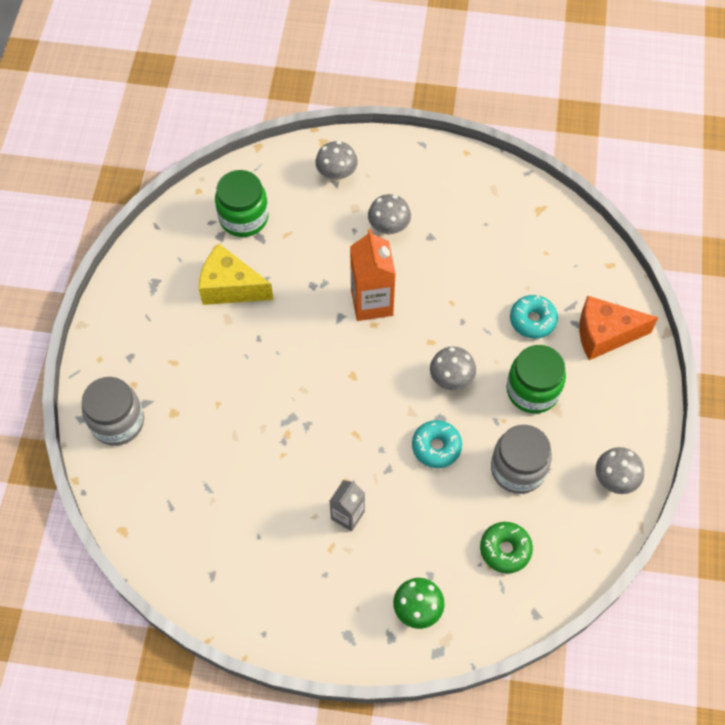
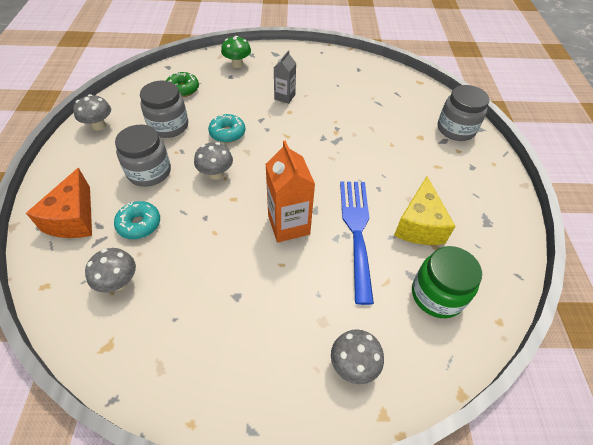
camera: 170 degrees right, 10 degrees down
(230, 287) = (419, 225): yellow cheese -> yellow cheese turned 90 degrees clockwise
(300, 288) = (356, 230): none -> blue fork
(389, 227) = (282, 302): grey mushroom -> grey mushroom (119, 282)
(532, 390) = (149, 172): green jar -> grey jar
(604, 335) = (74, 218): orange cheese -> orange cheese turned 105 degrees clockwise

